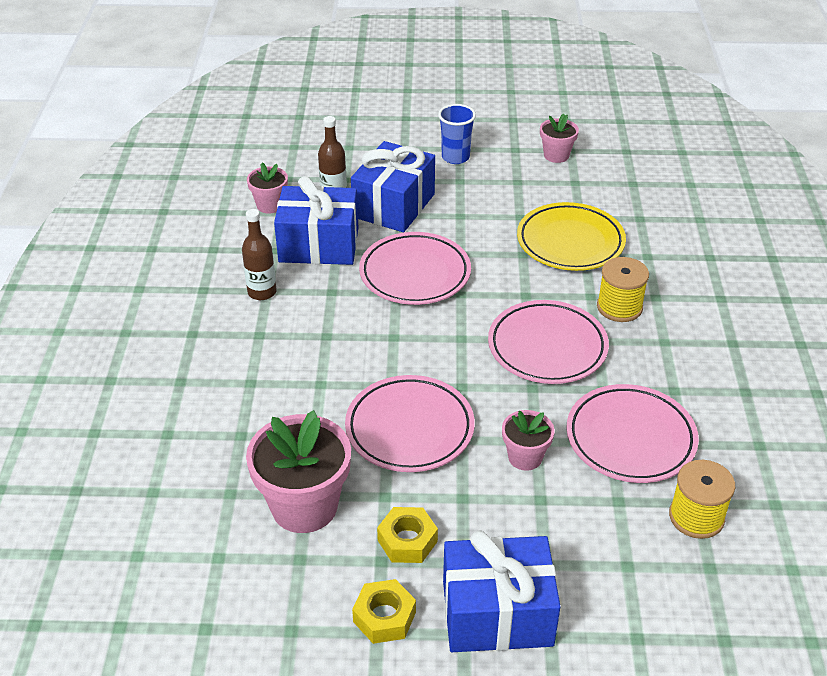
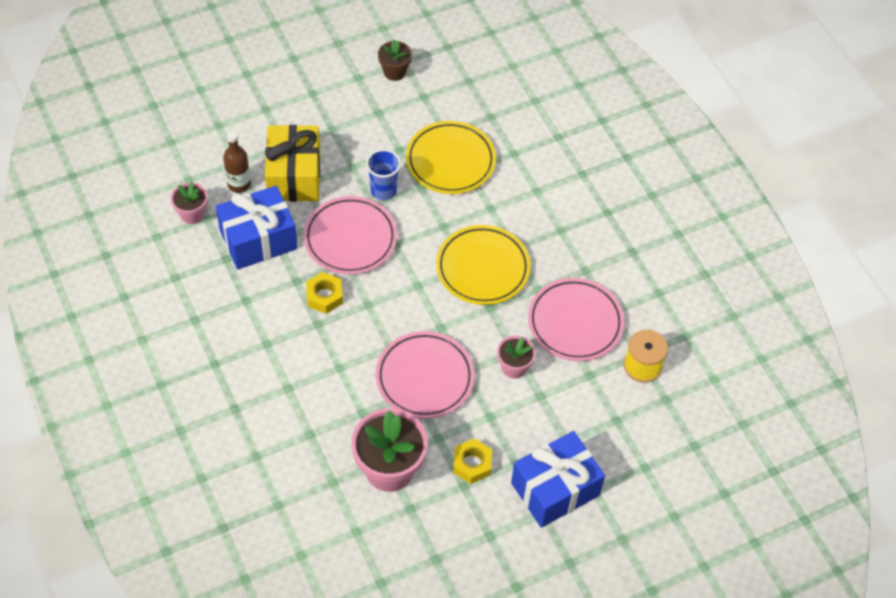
camera: 30 degrees left, 15 degrees up
(262, 292) = (243, 303): brown bottle -> none
(384, 617) = (488, 523): yellow nut -> yellow nut (324, 296)
(393, 205) = (294, 176): blue gift -> yellow gift
(455, 157) = (314, 104): blue cup -> blue cup (383, 191)
(547, 347) = (483, 268): pink plate -> yellow plate
(556, 155) = (394, 72): pink flower pot -> brown flower pot
(619, 307) = (515, 211): yellow spool -> none

